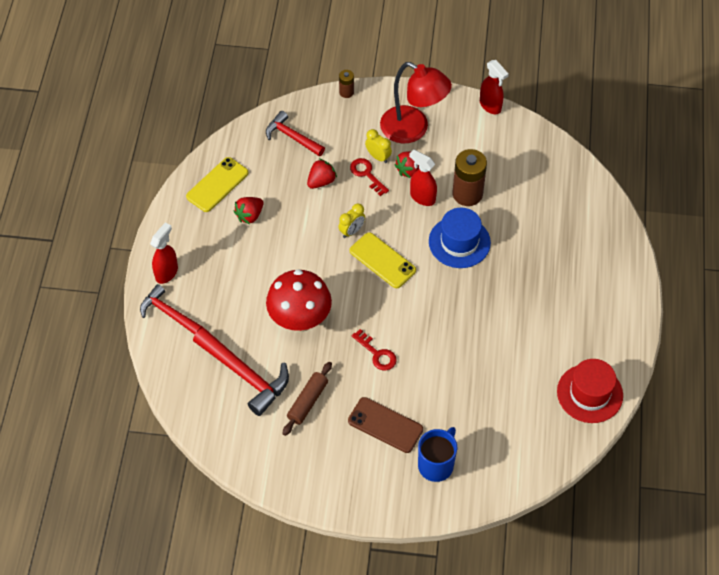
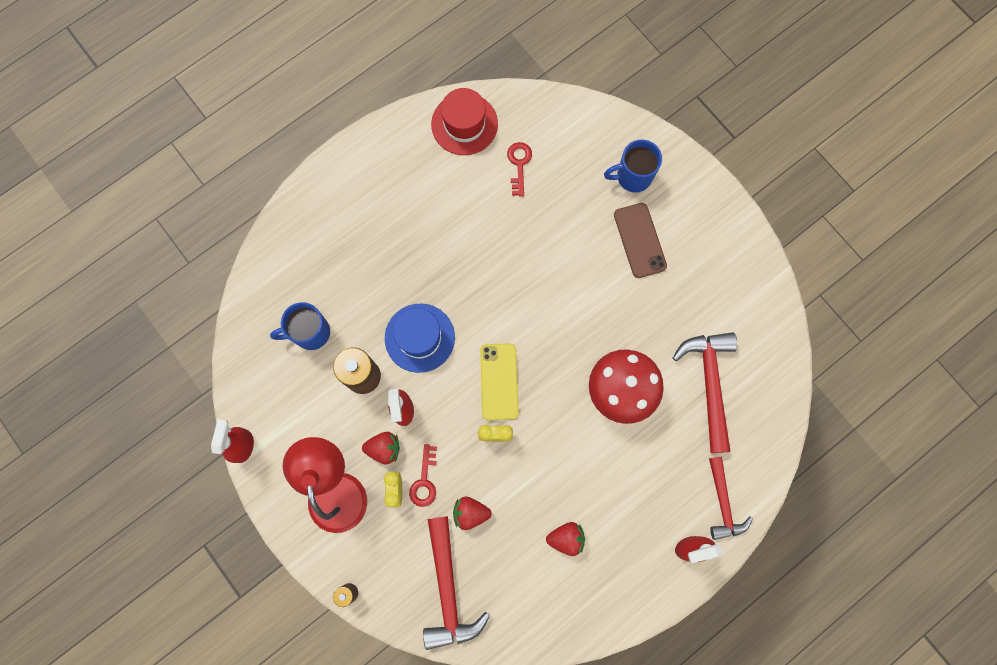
camera: 135 degrees left, 20 degrees up
(217, 185) = (564, 602): yellow phone -> none
(292, 137) = (448, 590): red hammer -> red hammer, size x1.53
(307, 402) = (680, 314): brown rolling pin -> none
(377, 354) = (587, 303): red key -> red key (519, 164)
(527, 189) = (310, 332): none -> blue mug

